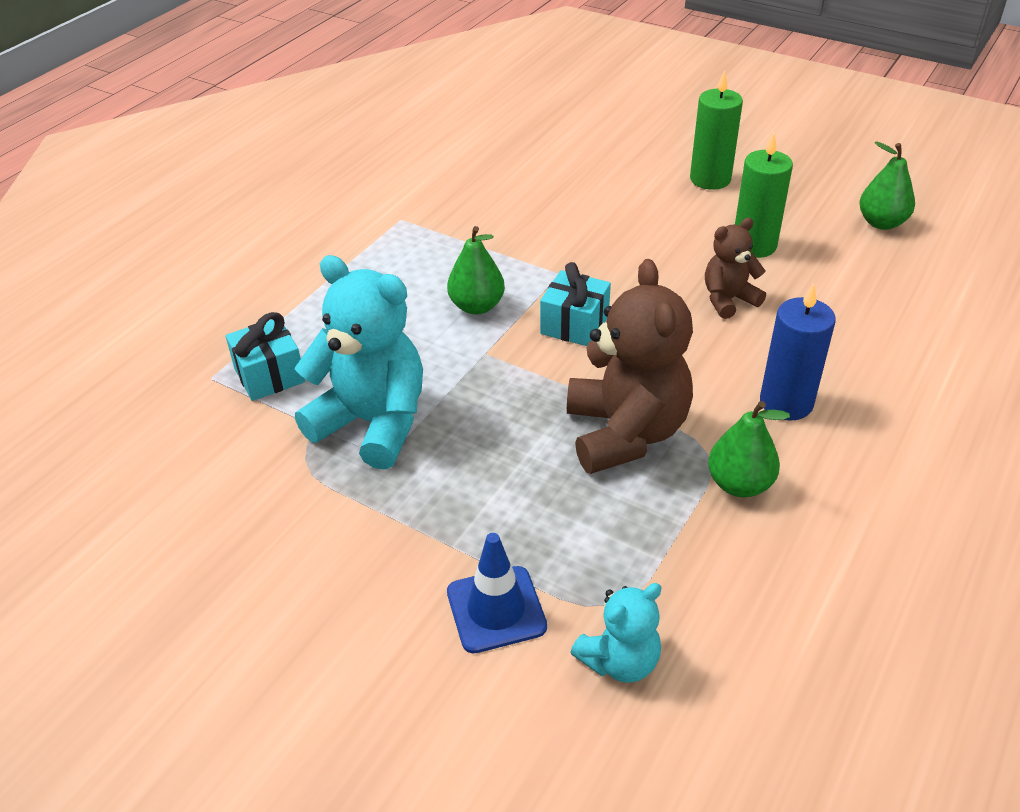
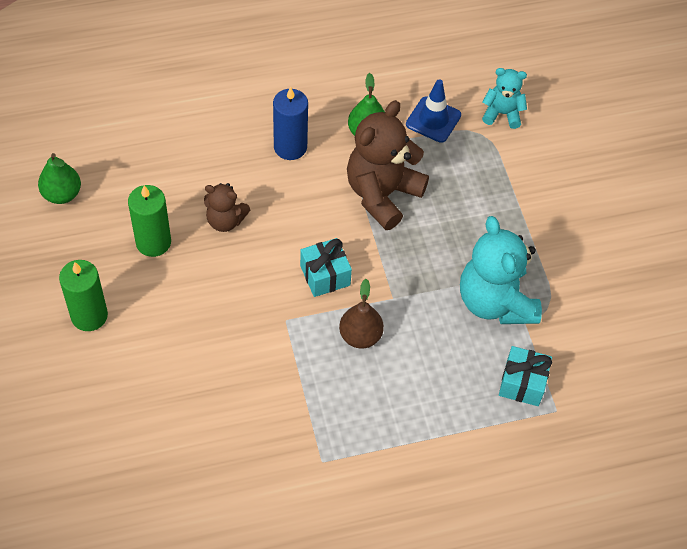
camera: 140 degrees left, 15 degrees up
(476, 306) = (360, 336): green pear -> brown pear
(496, 609) = (528, 167): blue traffic cone -> blue traffic cone (433, 120)

